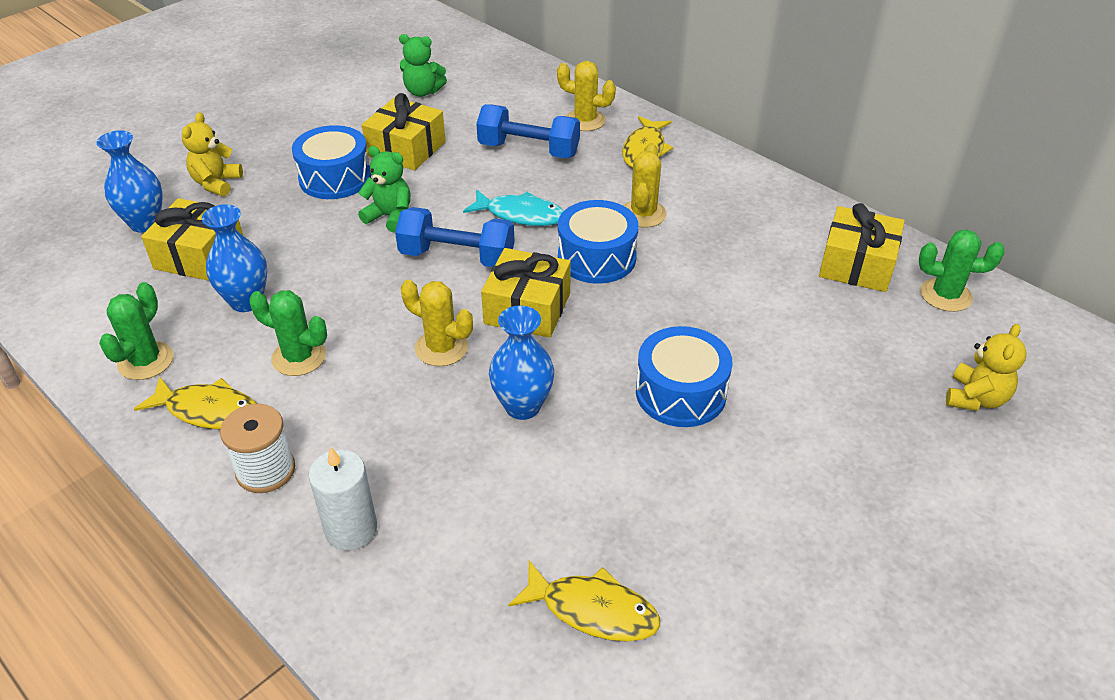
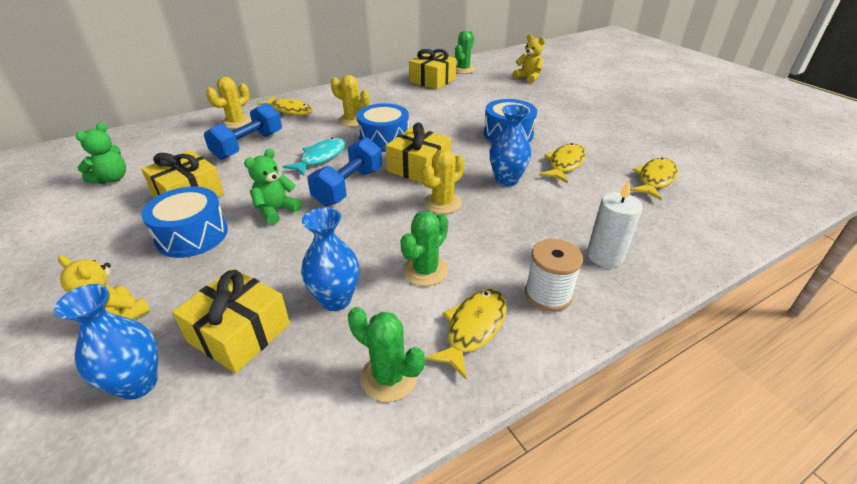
camera: 75 degrees left, 5 degrees down
(602, 476) = (565, 164): none -> yellow fish

